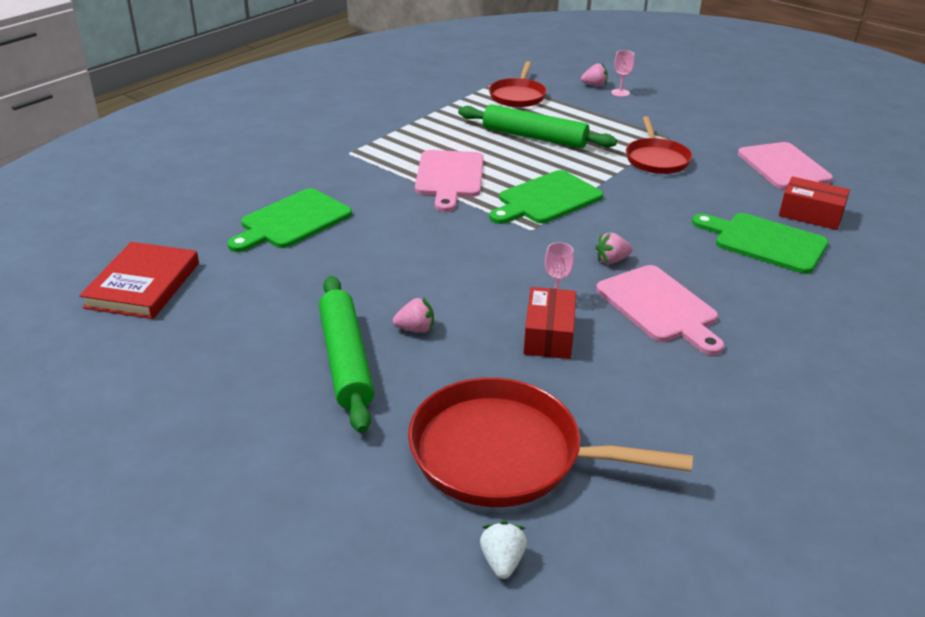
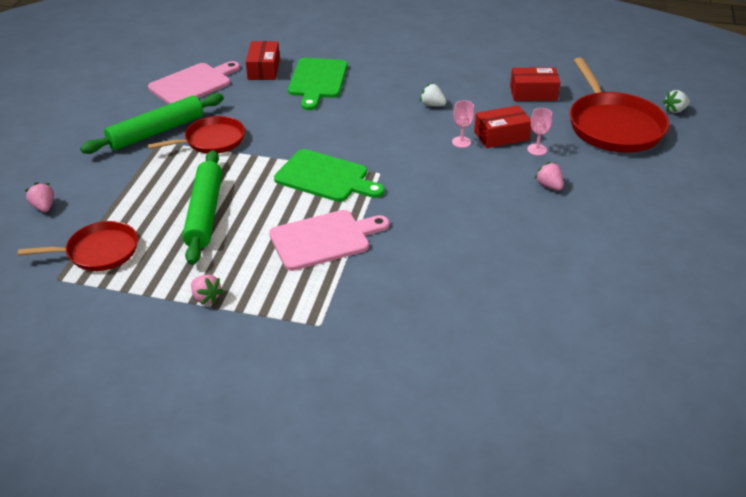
camera: 115 degrees left, 5 degrees up
(143, 285) = (647, 344): red book -> none
(292, 221) = (477, 303): green cutting board -> none
(345, 360) = (608, 202): green rolling pin -> green rolling pin (156, 132)
(611, 260) = (393, 131): pink strawberry -> pink strawberry (206, 298)
(620, 93) = (60, 186): pink goblet -> pink goblet (537, 149)
(648, 412) = (533, 93): none -> red box
(660, 307) = (432, 105): pink cutting board -> white strawberry

